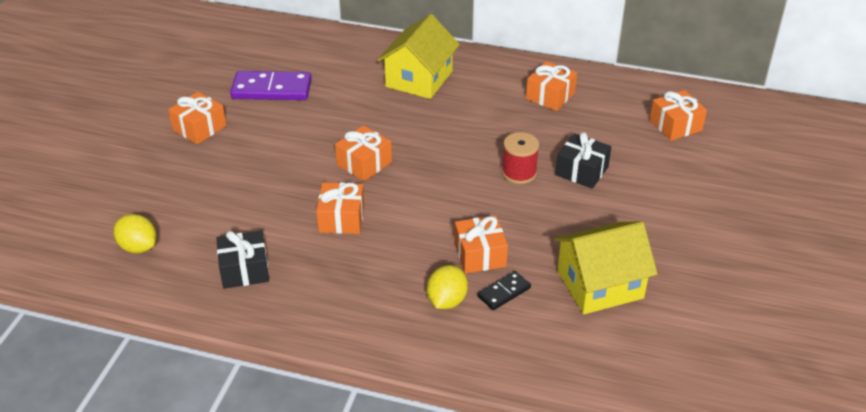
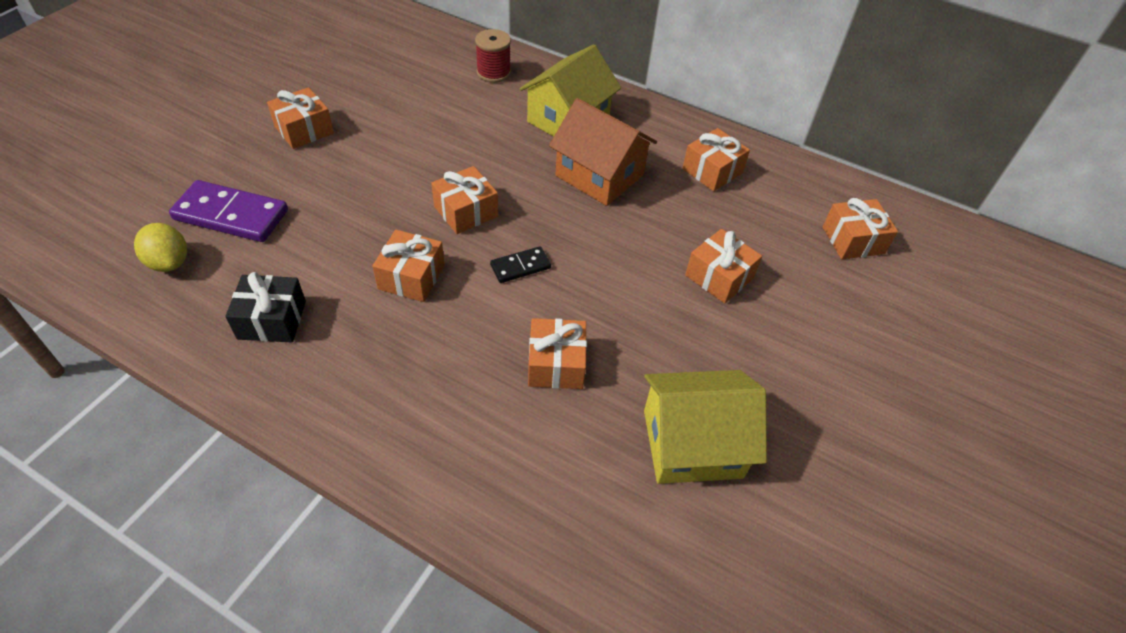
camera: 10 degrees right, 10 degrees up
(271, 89) = (401, 100): purple domino -> purple domino (231, 215)
(446, 301) = (492, 420): yellow lemon -> none
(461, 116) = (599, 175): none -> orange house
(504, 292) = (567, 425): black domino -> black domino (520, 266)
(519, 173) = (642, 263): red spool -> red spool (493, 73)
(581, 171) = (719, 277): black gift -> orange gift

